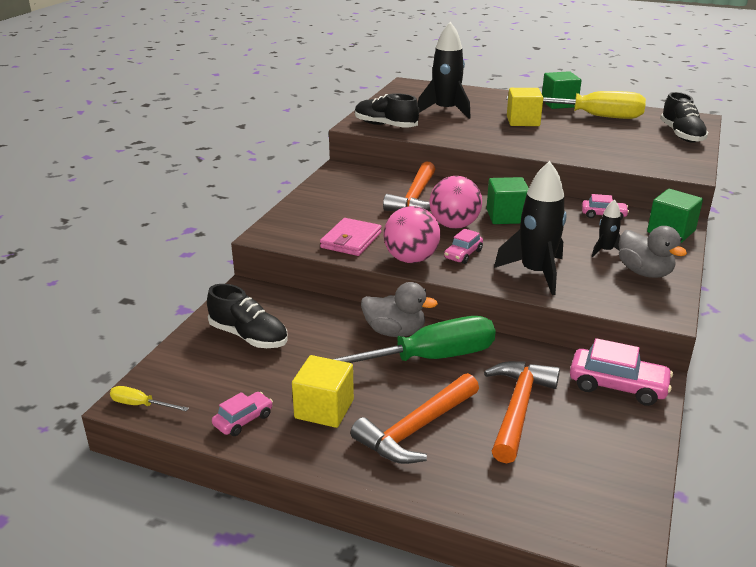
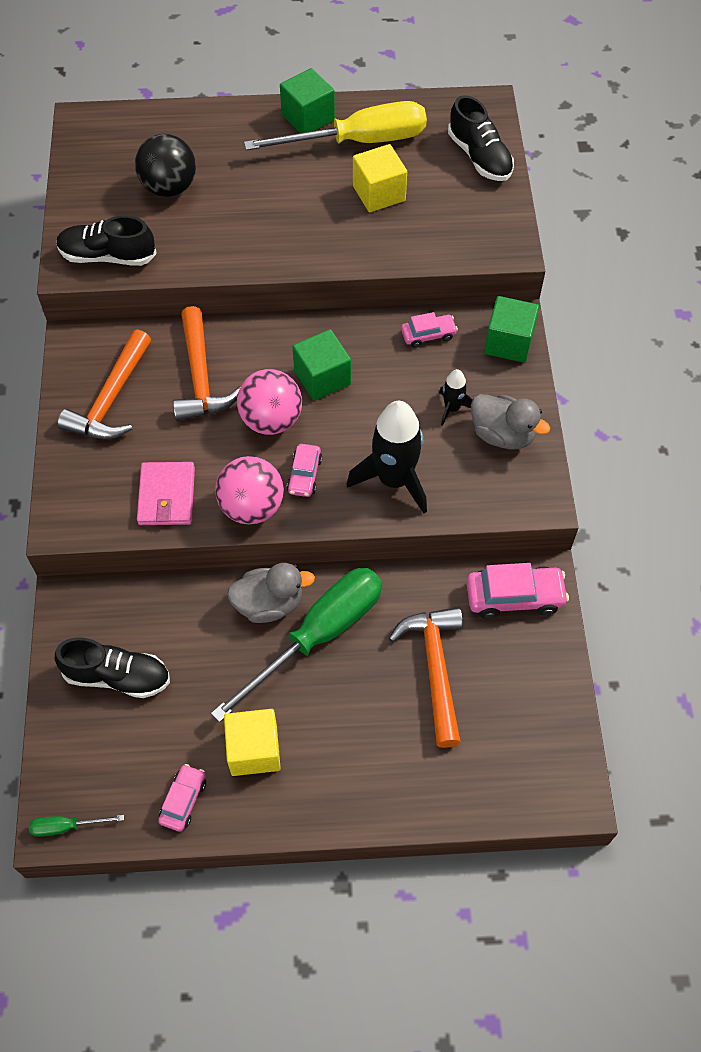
camera: 25 degrees left, 30 degrees up
(141, 405) = (66, 826): yellow screwdriver -> green screwdriver
(416, 429) = (353, 739): orange hammer -> orange hammer (111, 399)
(446, 111) = (169, 187): black rocket -> black ball
(523, 121) = (279, 183): yellow cube -> yellow cube (379, 193)

